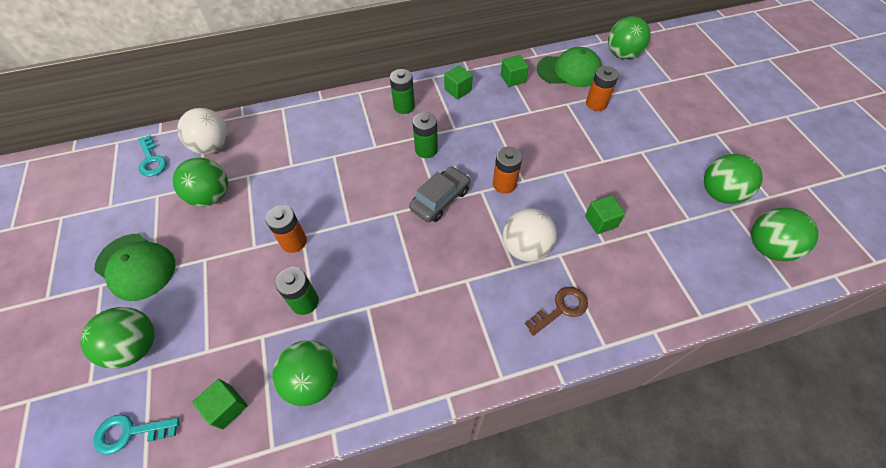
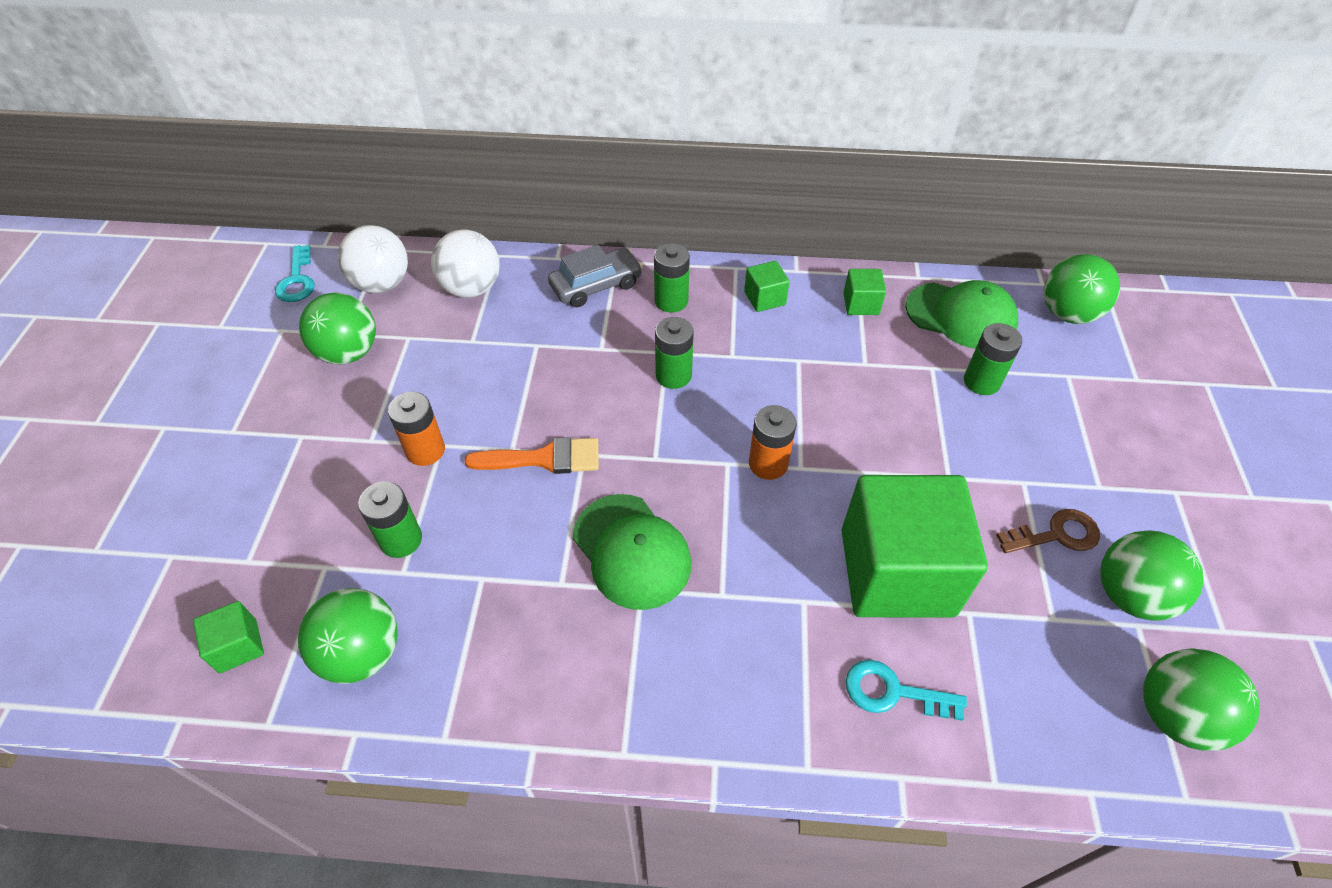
camera: 20 degrees right, 5 degrees down
(130, 432) = (111, 632): turquoise key -> turquoise key (892, 692)
(136, 266) = (214, 417): green cap -> green cap (632, 551)
(136, 346) = (168, 523): green ball -> none
(372, 223) = (544, 459): none -> orange brush
(440, 199) = (659, 456): grey car -> grey car (596, 285)
(525, 248) = (754, 572): white ball -> white ball (471, 288)
(561, 308) = (765, 685): brown key -> brown key (1056, 534)
(596, 104) = (981, 382): orange battery -> green battery
(601, 221) = (896, 572): green cube -> green cube, size x2.43

